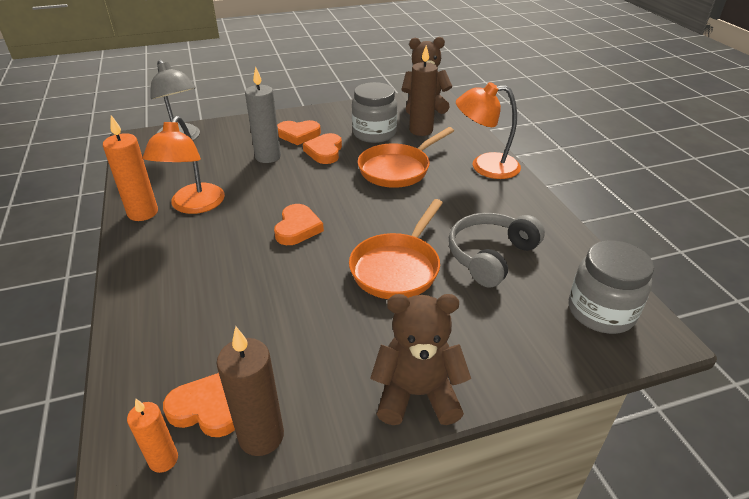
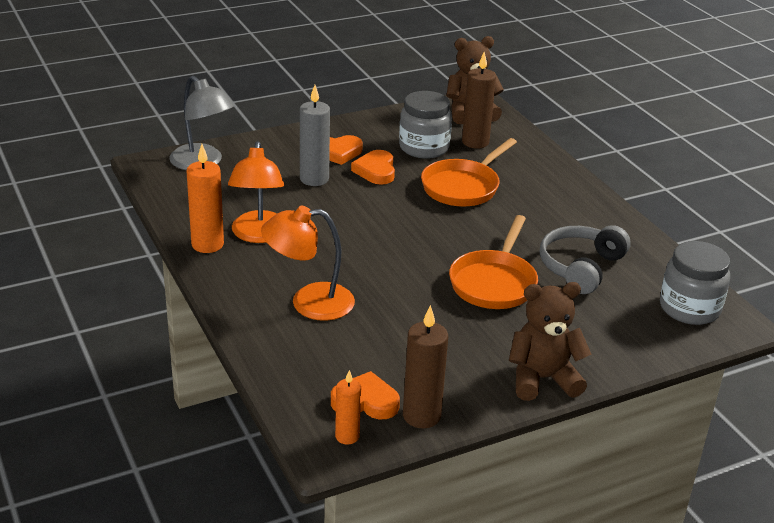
camera: 10 degrees left, 5 degrees down
(297, 228) = (380, 251): orange heart -> none
(485, 166) = (555, 180): orange lamp -> orange lamp (309, 302)

